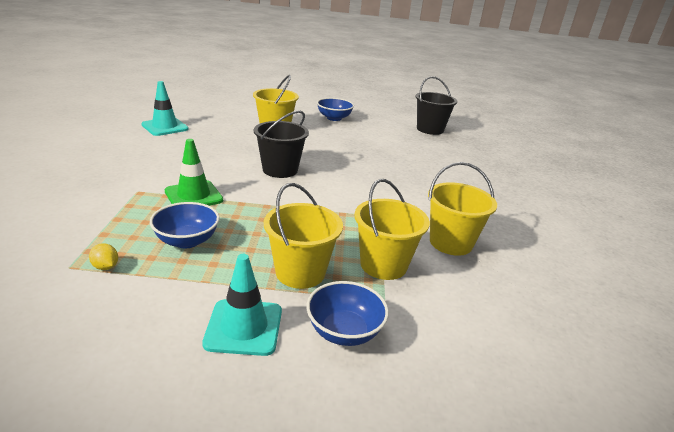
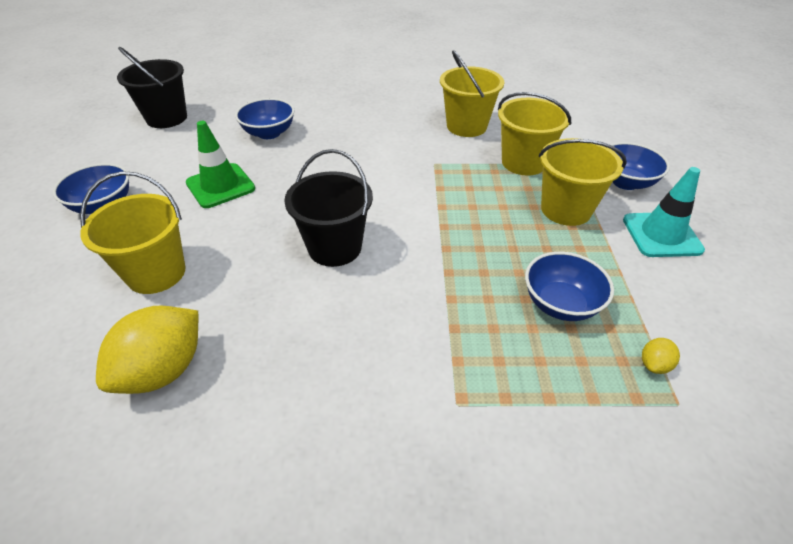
camera: 90 degrees left, 15 degrees up
(165, 127) = (130, 466): turquoise traffic cone -> none
(193, 196) = (447, 326): green traffic cone -> green traffic cone (220, 186)
(209, 131) = (163, 370): none -> yellow lemon
(417, 157) = (269, 133): none -> blue bowl

